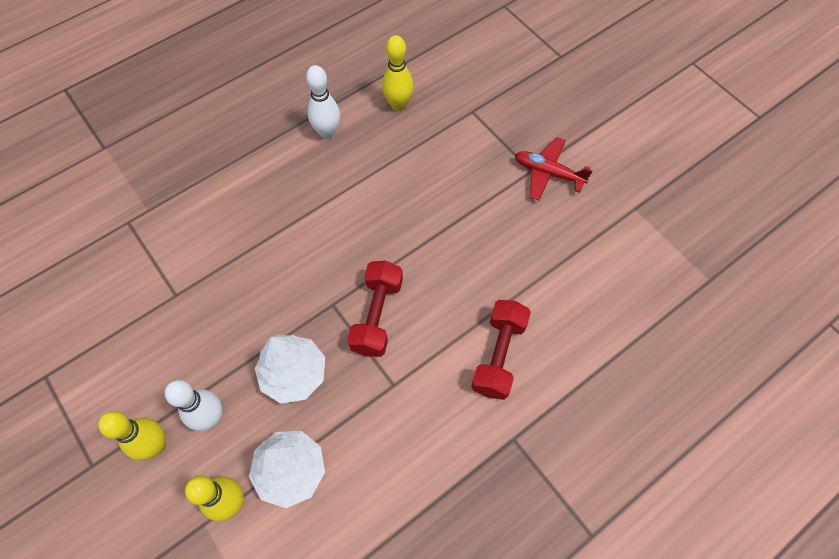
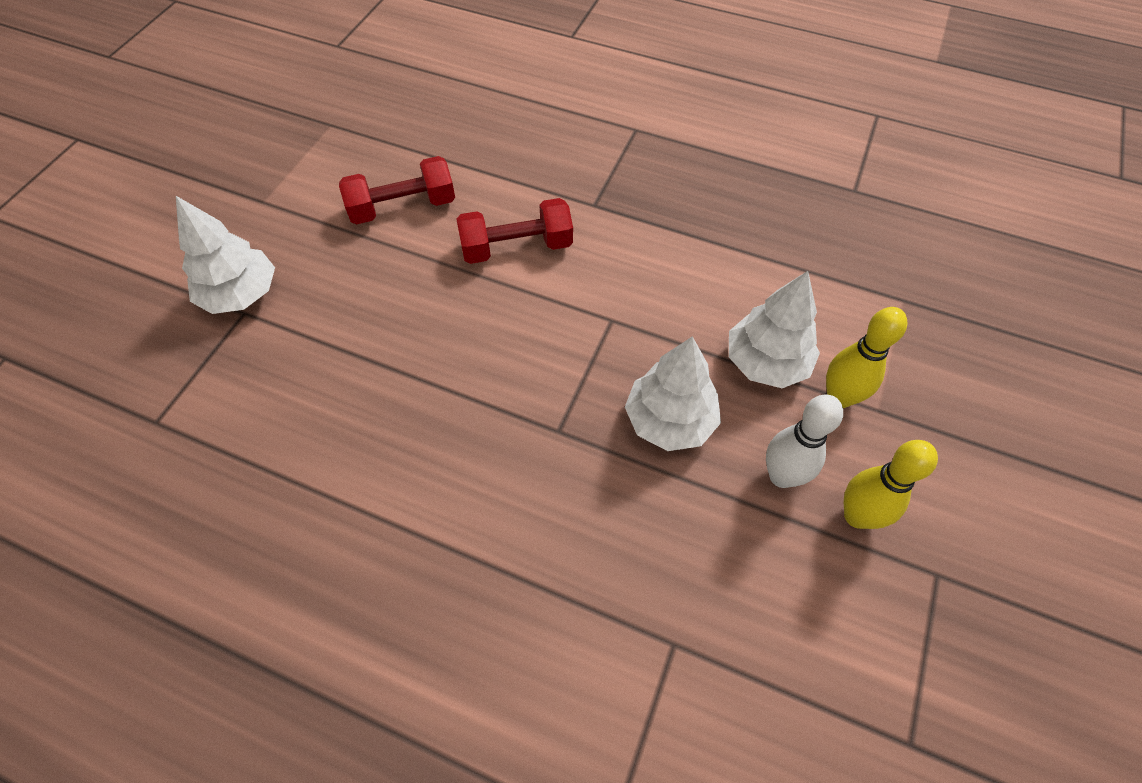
camera: 120 degrees left, 5 degrees down
(327, 133) = (272, 607): white bowling pin -> none
(377, 315) = (542, 375): red dumbbell -> red dumbbell (402, 207)
(398, 105) = (172, 530): yellow bowling pin -> none
(548, 173) = (241, 294): red plane -> white tree

